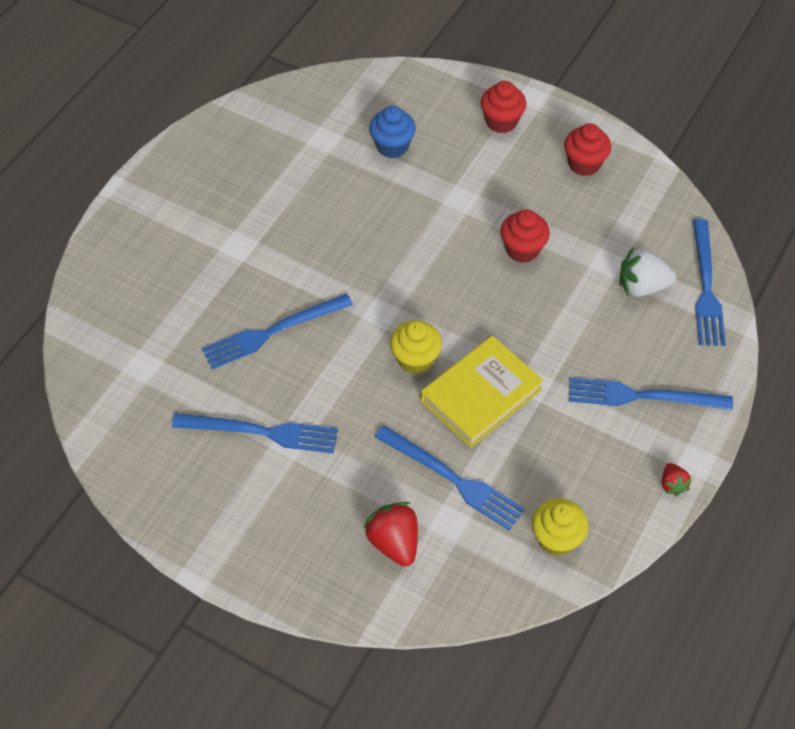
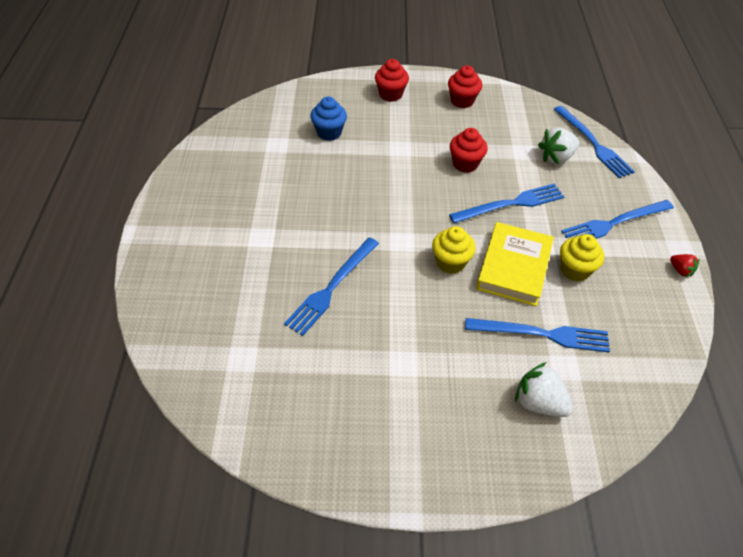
camera: 30 degrees left, 5 degrees down
(261, 432) = (376, 366): blue fork -> blue fork (511, 204)
(394, 542) = (539, 402): red strawberry -> white strawberry
(556, 539) = (643, 342): yellow cupcake -> yellow cupcake (575, 270)

